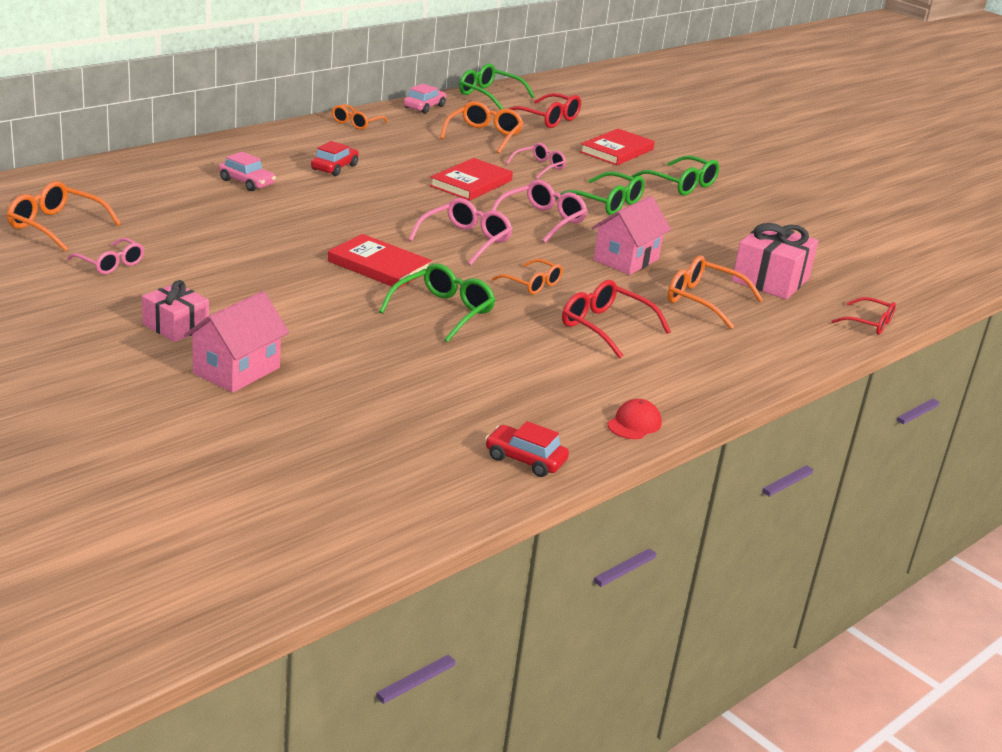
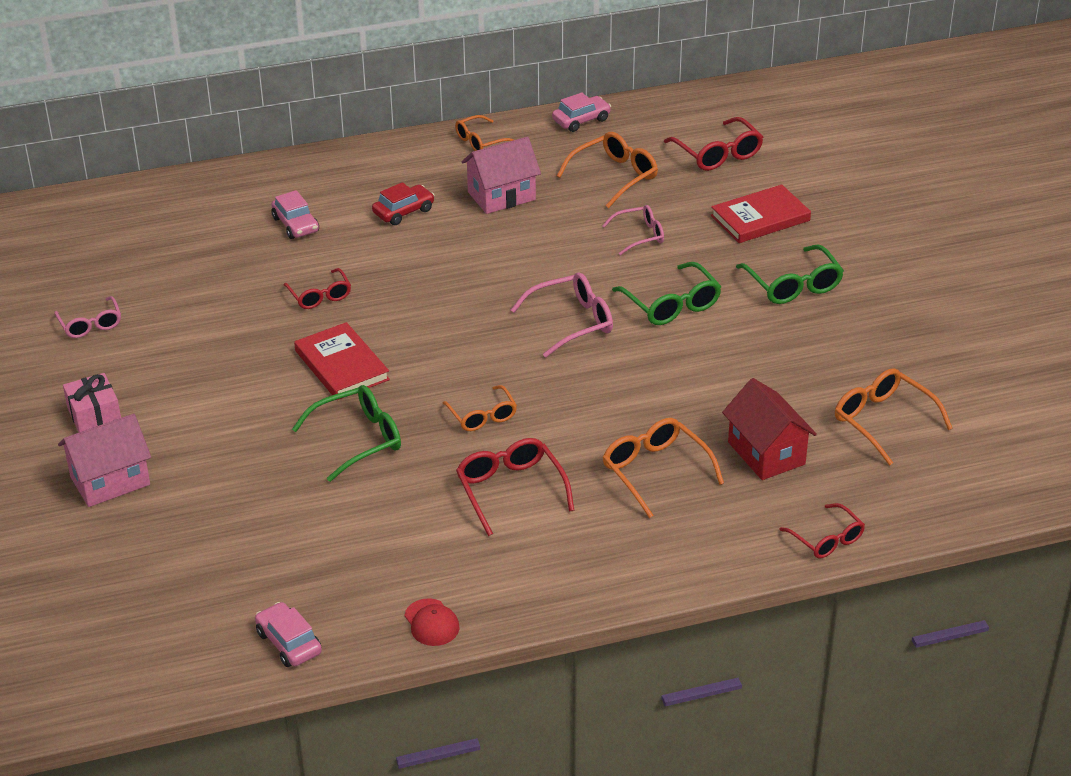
camera: 30 degrees right, 10 degrees up
(56, 226) = (74, 266): orange glasses -> orange glasses (883, 421)
(314, 224) = (320, 296): none -> red glasses
(465, 240) = (461, 341): pink glasses -> none
(471, 183) = (537, 253): red book -> none
(489, 95) = (678, 105): green glasses -> none
(525, 459) = (289, 643): red car -> pink car
(626, 260) = (619, 396): pink house -> pink house (501, 196)
(634, 423) = (431, 623): red cap -> red cap turned 90 degrees clockwise
(770, 280) = (766, 453): pink gift -> red house

